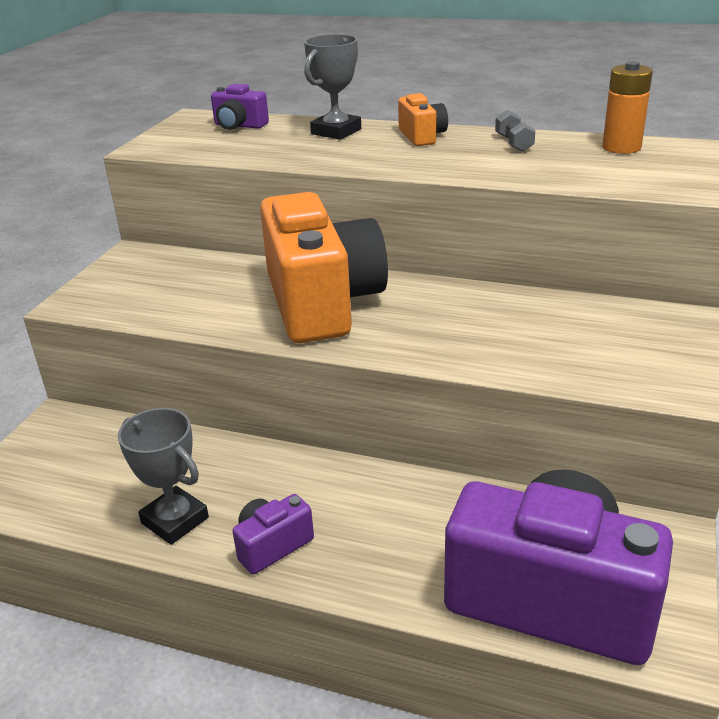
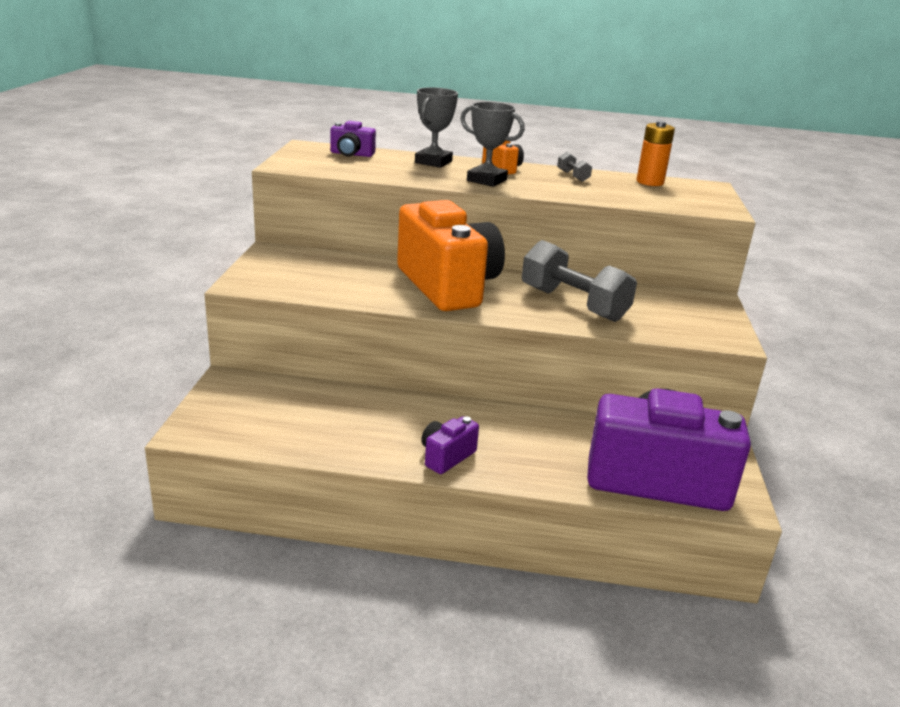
camera: 15 degrees left, 5 degrees down
(175, 520) = (363, 444): grey trophy -> grey trophy (486, 180)
(480, 330) = (573, 304): none -> grey dumbbell

